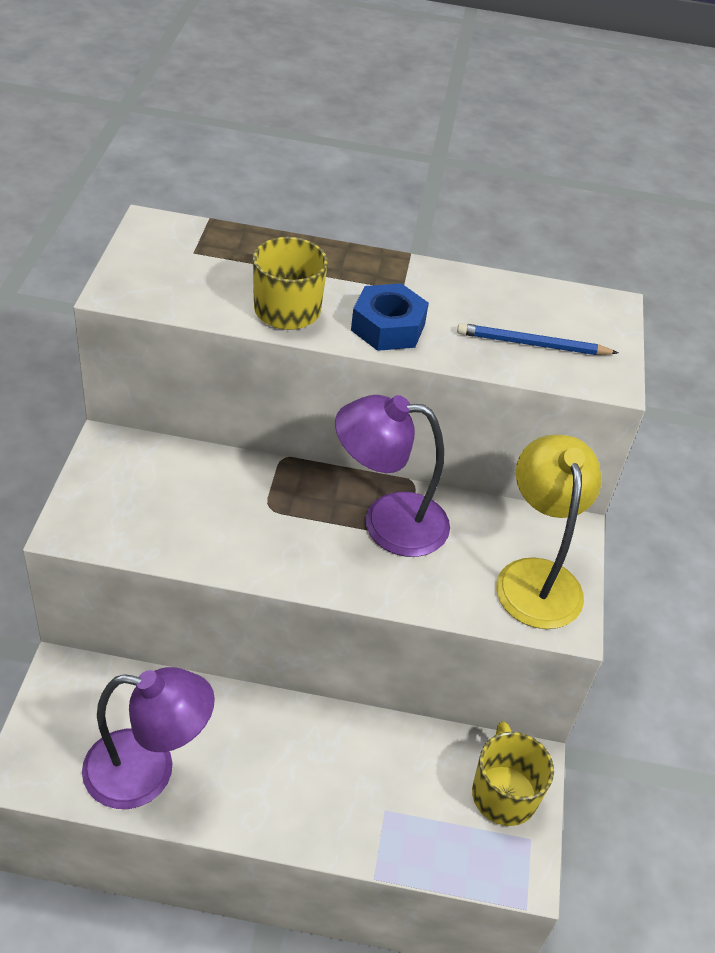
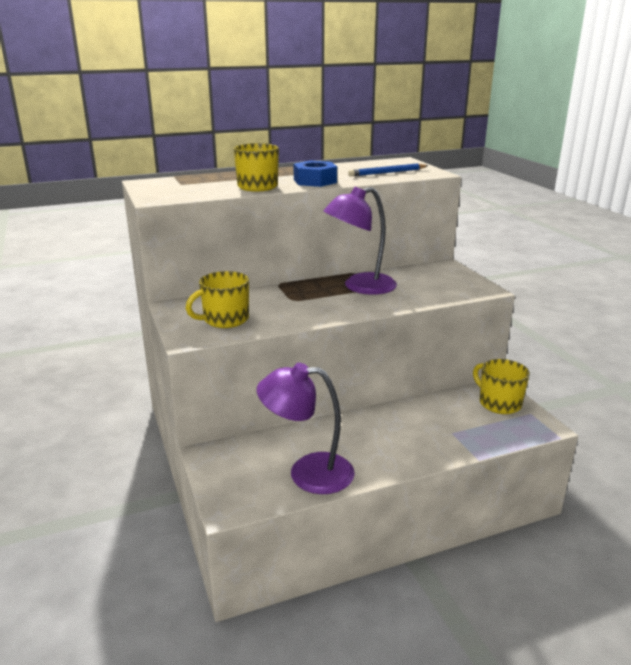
camera: 25 degrees left, 20 degrees down
(145, 509) = (225, 319): none -> yellow mug
(148, 772) = (307, 473): purple lamp -> purple lamp turned 150 degrees counterclockwise
(536, 577) = (451, 281): yellow lamp -> none

